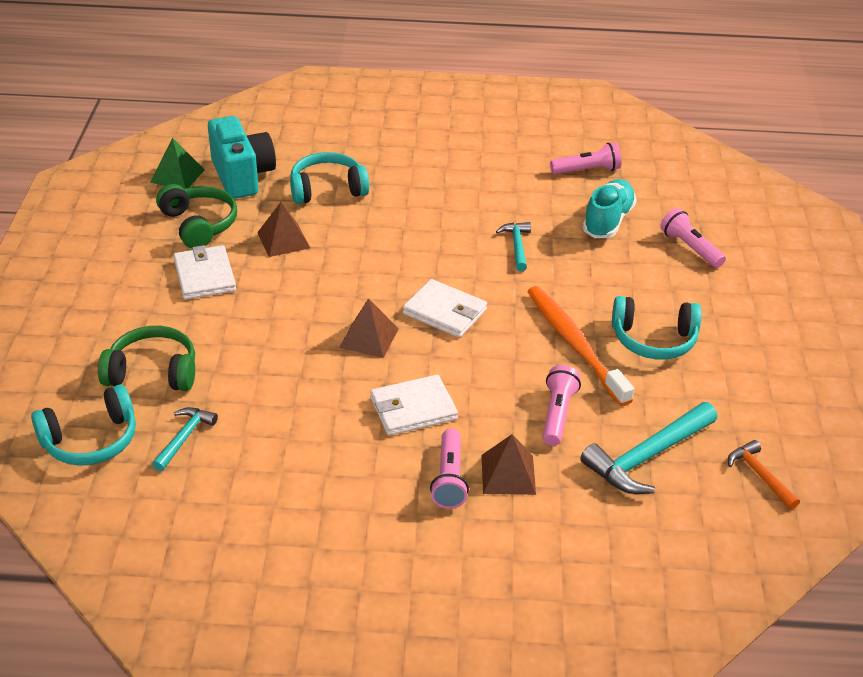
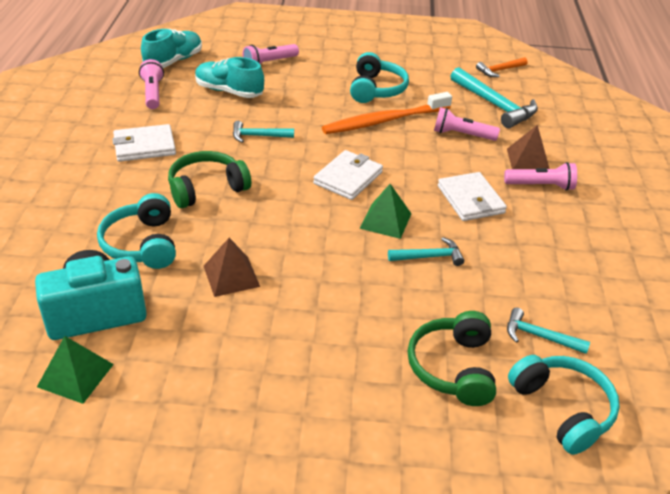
camera: 90 degrees left, 0 degrees up
(199, 224) = (191, 346): green headphones -> green headphones (206, 188)
(205, 276) = (290, 336): white wallet -> white wallet (144, 146)
(309, 367) = (429, 257): none -> turquoise hammer
(369, 338) = (385, 221): brown pyramid -> green pyramid
(665, 177) = (174, 61): none -> turquoise shoe

